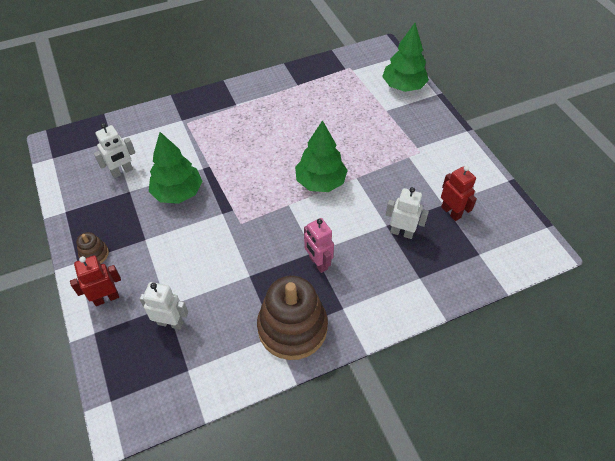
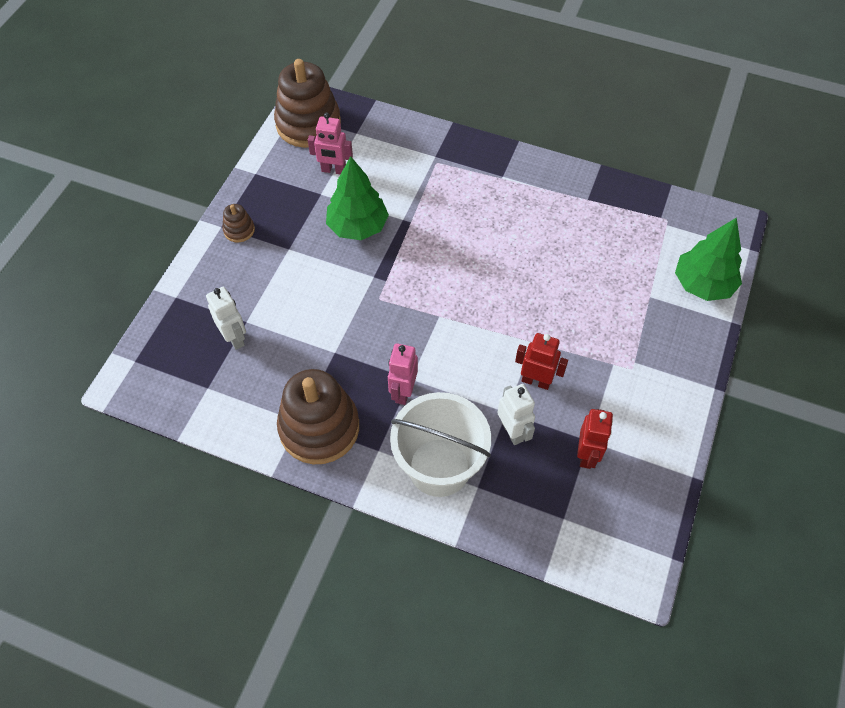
camera: 45 degrees right, 5 degrees up
(71, 156) = (308, 124): none -> brown stacking toy
(106, 298) = (211, 275): red robot -> red robot (536, 381)
(122, 172) = (333, 170): white robot -> pink robot
(320, 182) = (493, 318): green tree -> none
(387, 286) = (439, 467): none -> white bucket

